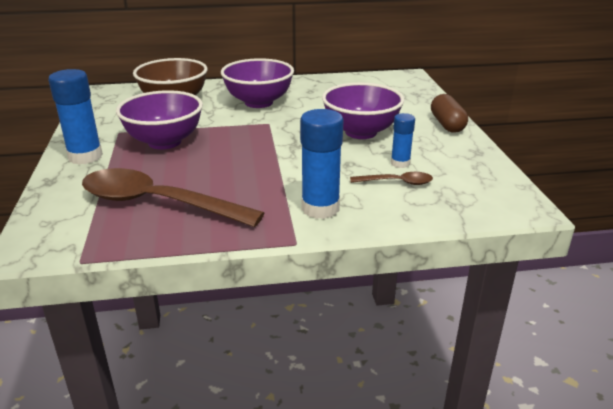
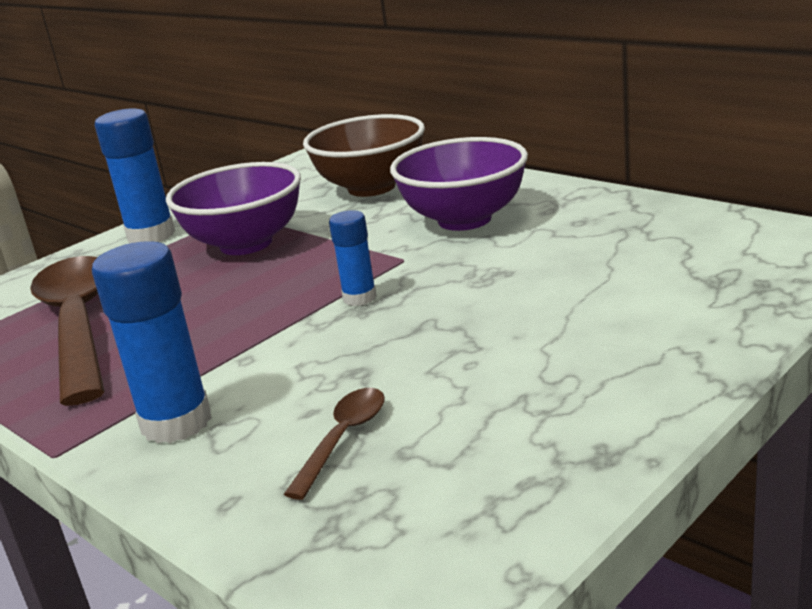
camera: 55 degrees right, 5 degrees down
(361, 132) = (491, 325): purple bowl -> none
(396, 182) = (343, 439): brown spoon -> brown spoon turned 120 degrees counterclockwise
(400, 163) = (423, 409): blue glue stick -> blue glue stick (359, 298)
(447, 124) = (674, 373): brown capsule -> none

